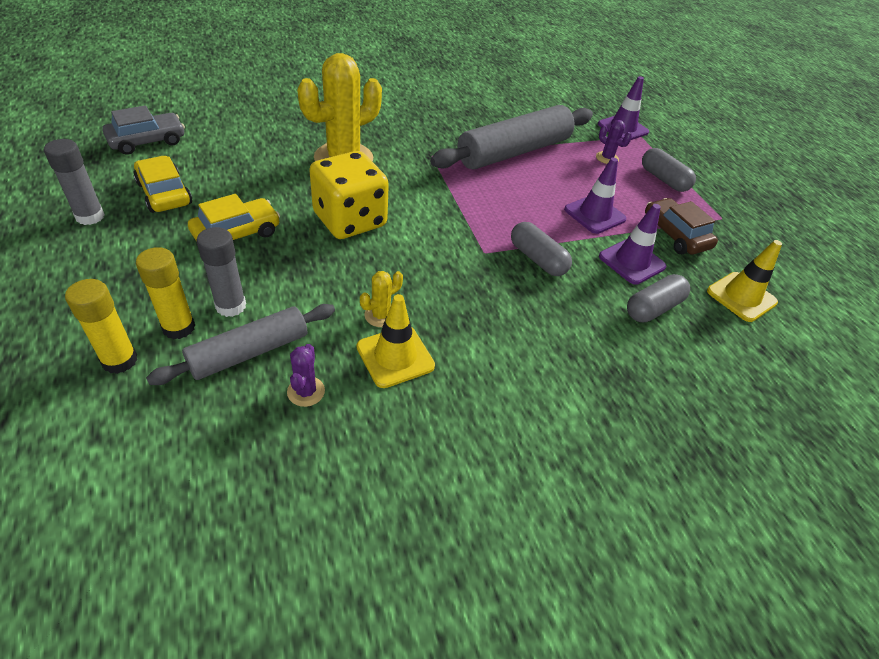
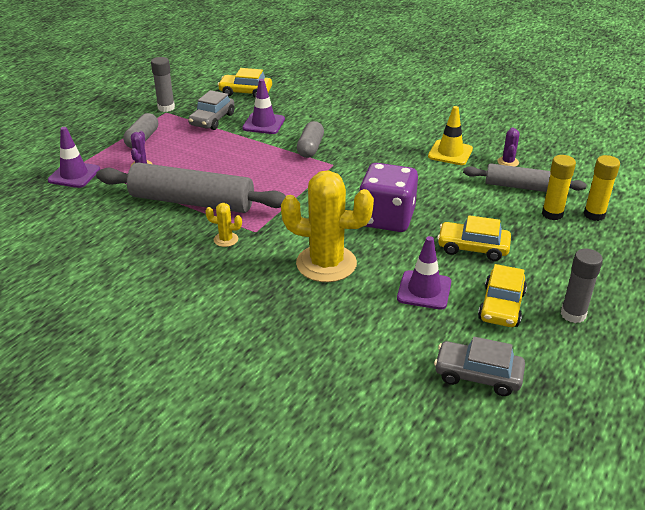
camera: 125 degrees left, 10 degrees down
(231, 306) = (514, 210): grey glue stick -> grey glue stick (166, 108)
(306, 391) = (508, 162): purple cactus -> purple cactus turned 45 degrees counterclockwise
(350, 220) = (386, 218): yellow dice -> purple dice
(380, 315) = (435, 168): yellow cactus -> yellow cactus (226, 239)
(594, 214) = (231, 147): purple traffic cone -> purple traffic cone (424, 290)
(653, 308) = (296, 109): grey capsule -> none
(675, 235) = (212, 120): brown car -> grey car
(741, 297) = (245, 92): yellow traffic cone -> yellow car

